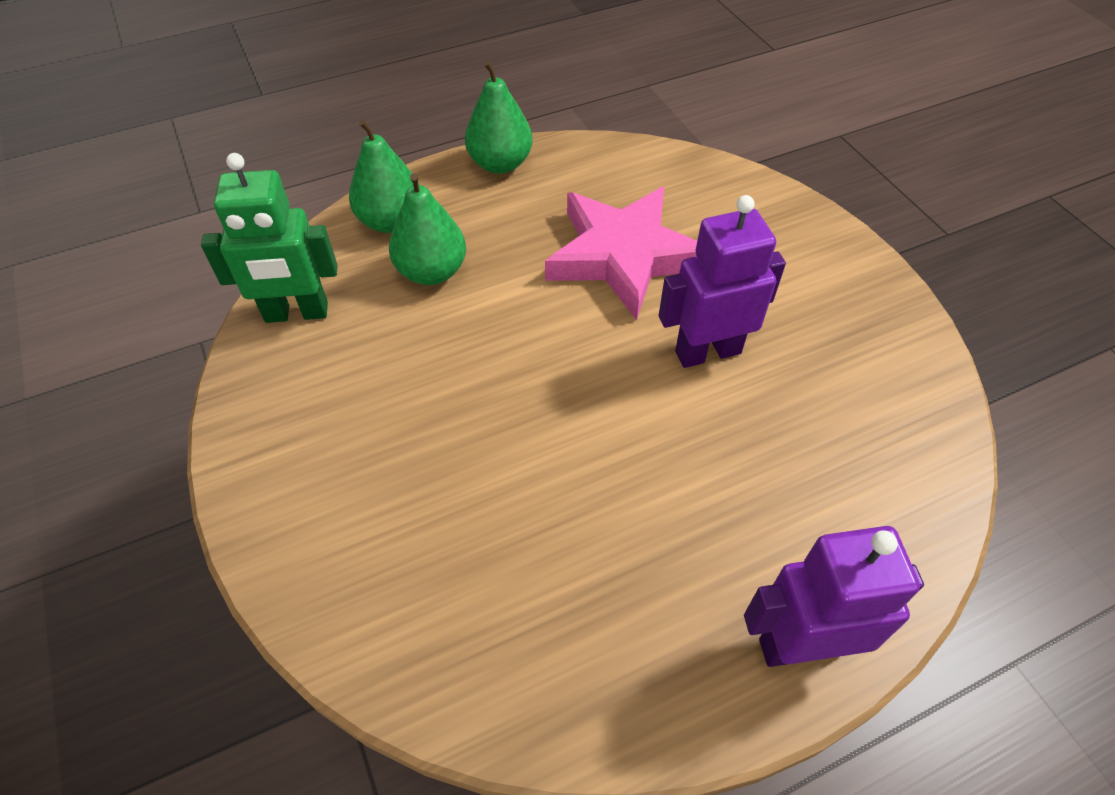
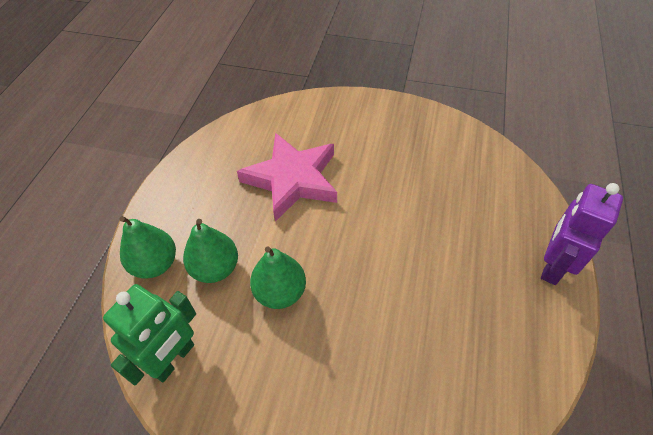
camera: 50 degrees left, 0 degrees up
(500, 164) = (171, 186): green pear -> green pear (280, 292)
(707, 352) = (380, 190): purple robot -> none

